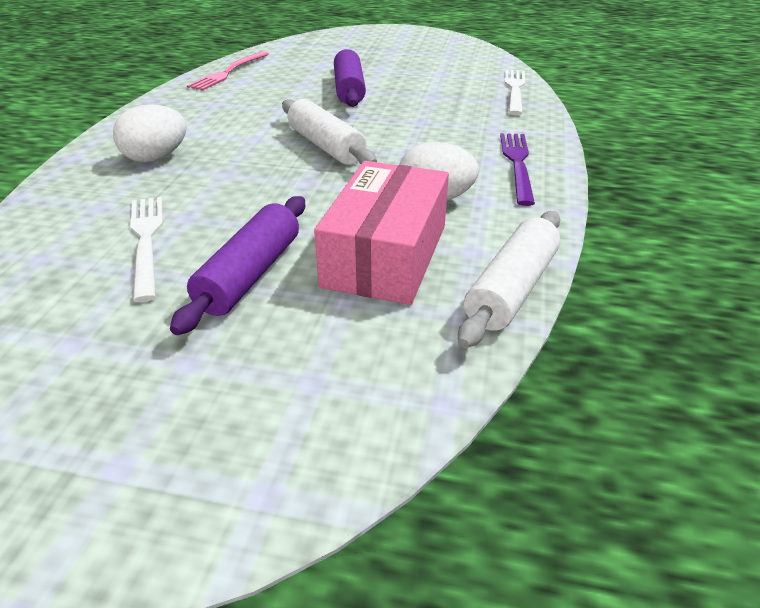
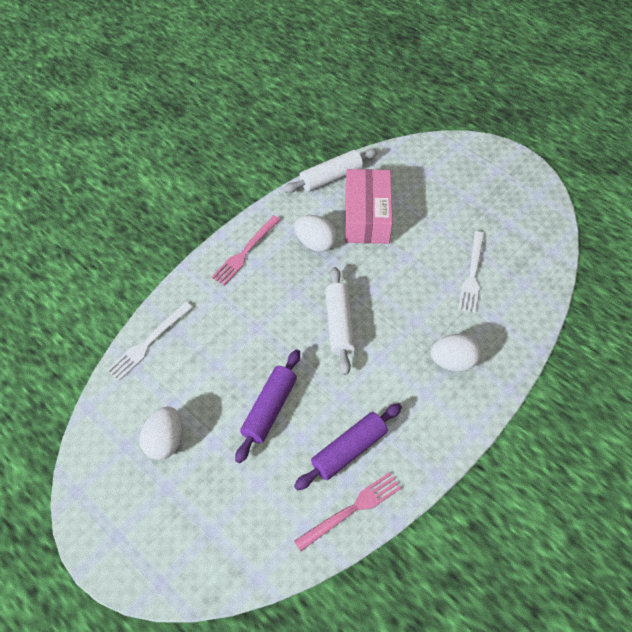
camera: 150 degrees left, 20 degrees up
(249, 275) = (431, 230): purple rolling pin -> purple rolling pin (349, 450)
(385, 255) = (367, 216): pink box -> pink box turned 45 degrees counterclockwise
(421, 62) = (165, 440): none -> white egg
(517, 164) = (245, 252): purple fork -> pink fork

